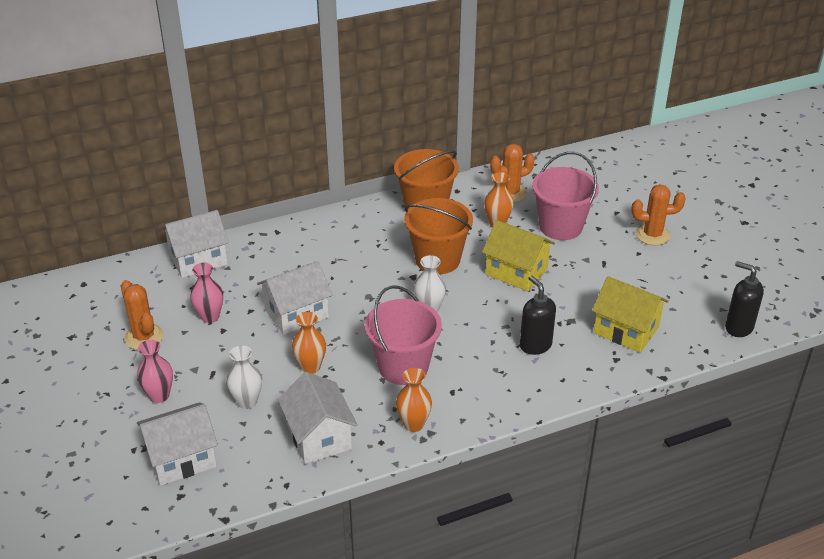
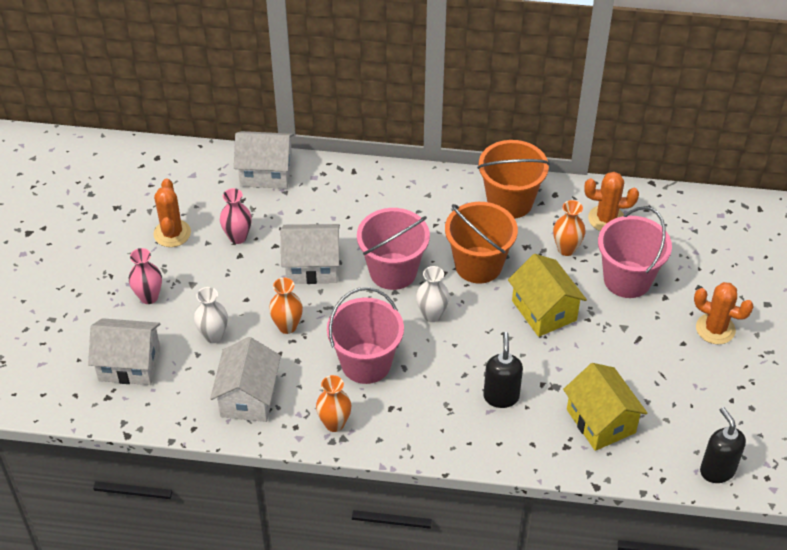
camera: 30 degrees right, 10 degrees up
(370, 290) = (393, 271): none -> pink bucket

